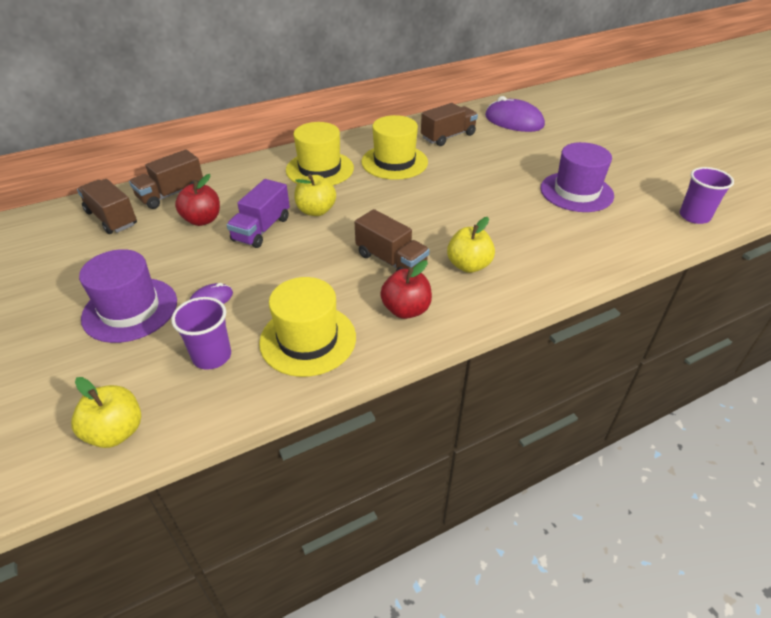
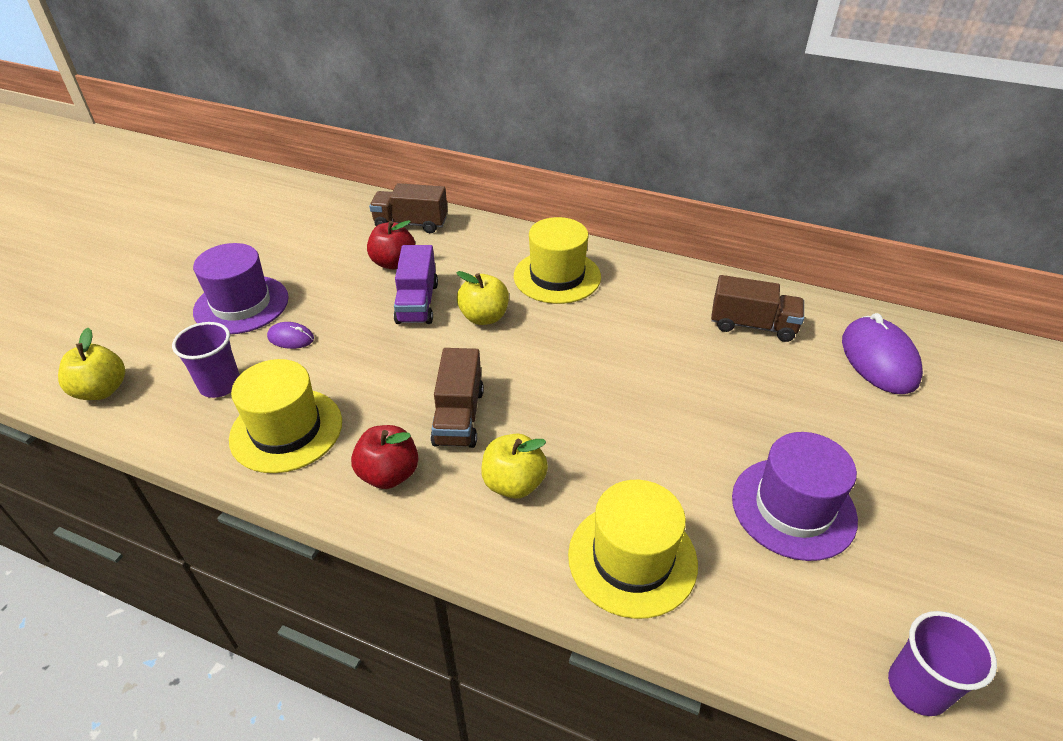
camera: 50 degrees right, 0 degrees up
(112, 218) = (345, 219): brown truck -> none
(261, 229) = (417, 303): purple truck -> purple truck turned 75 degrees counterclockwise
(394, 162) = (640, 316): yellow hat -> yellow hat (632, 558)

